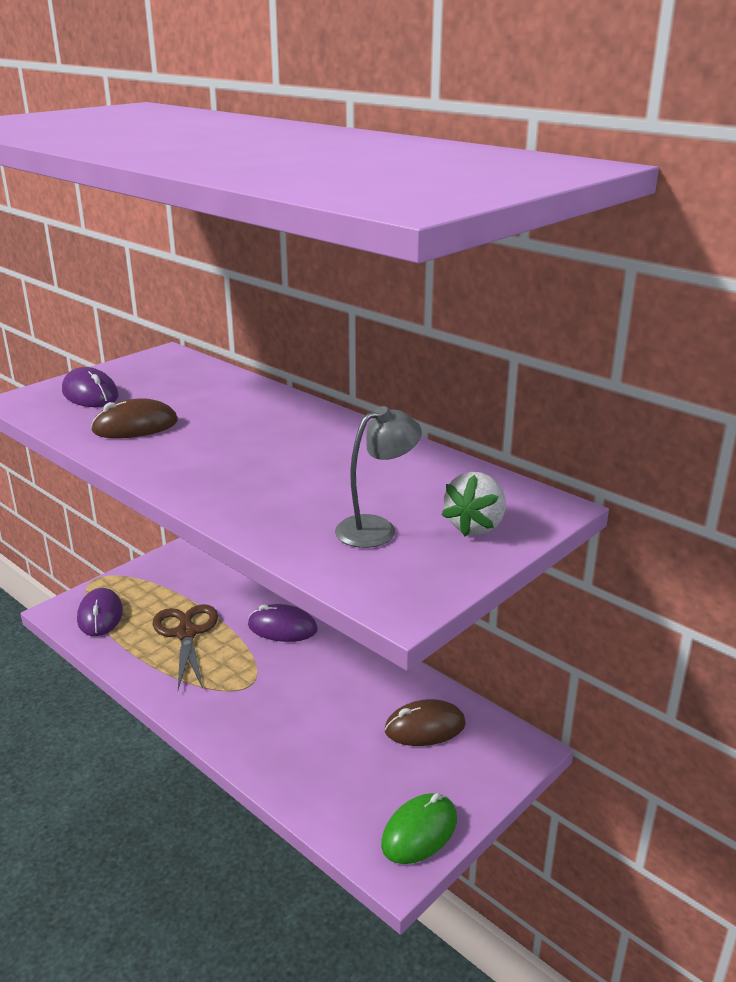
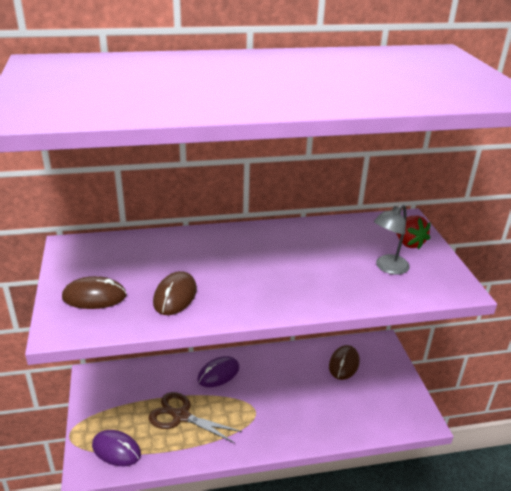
camera: 55 degrees left, 5 degrees up
(90, 394) = (94, 296): purple mouse -> brown mouse
(376, 528) = (387, 268): grey lamp -> grey lamp turned 135 degrees counterclockwise
(419, 832) = (408, 402): green mouse -> none
(475, 526) = (408, 243): white strawberry -> red strawberry

